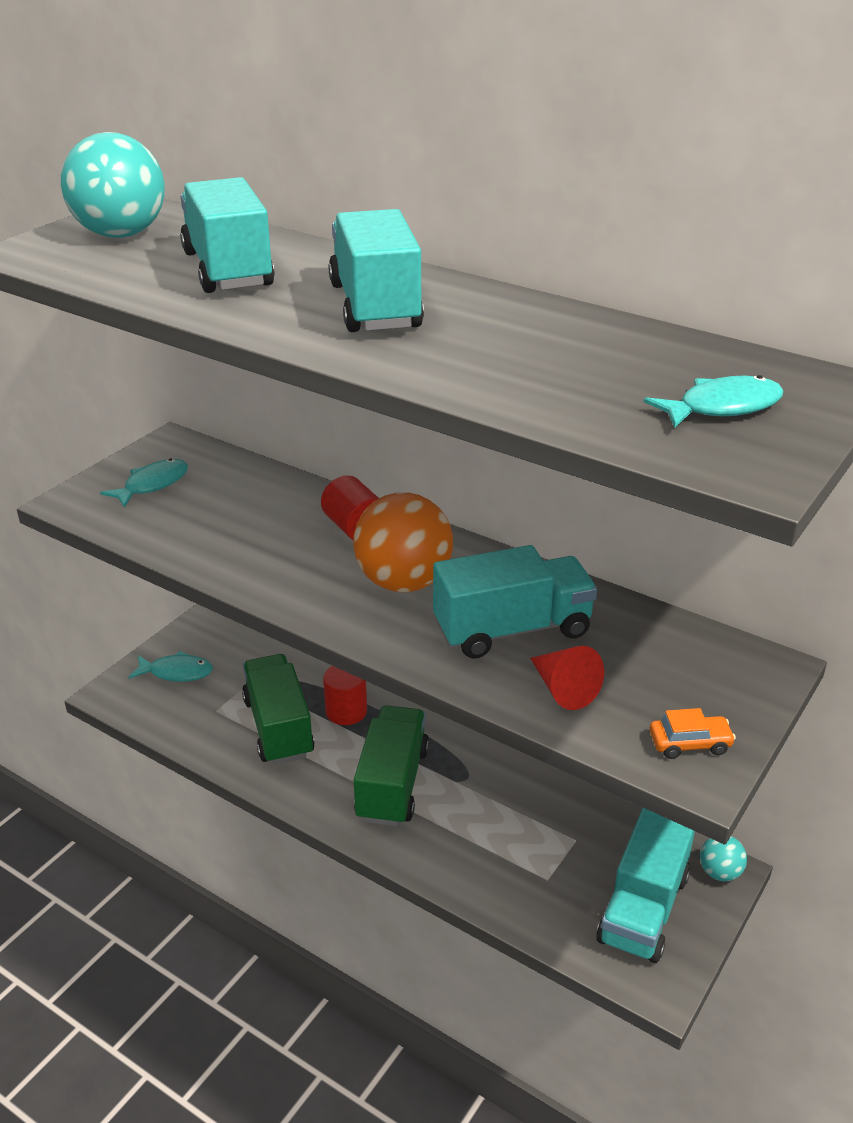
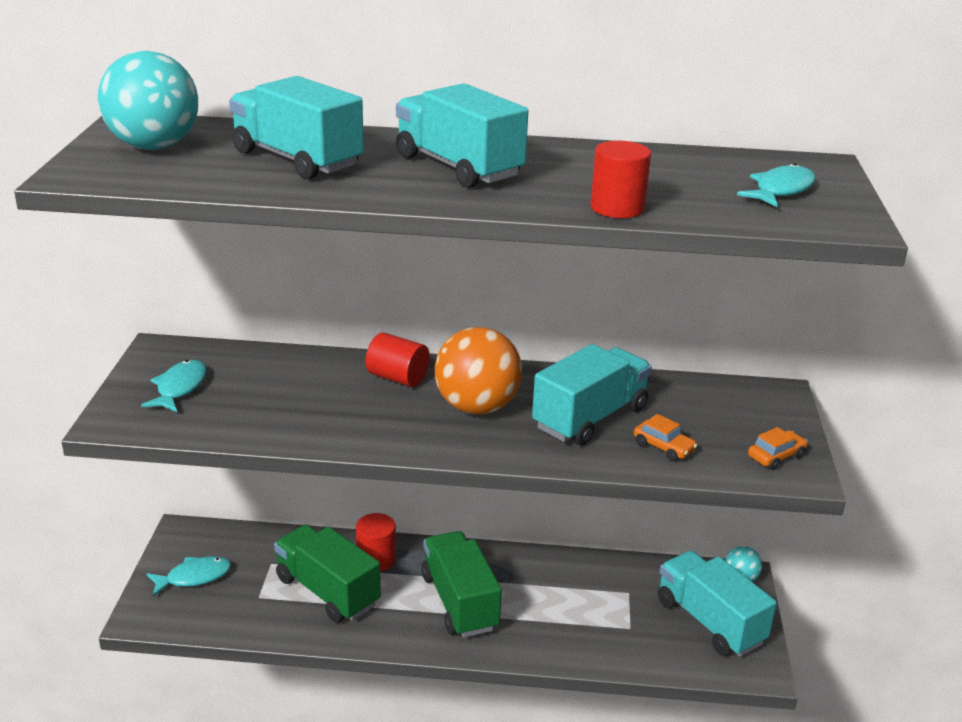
camera: 30 degrees left, 5 degrees down
(483, 388) = (617, 208): none -> red cylinder
(563, 689) = (663, 447): red cone -> orange car
(643, 908) = (709, 622): turquoise truck -> turquoise truck turned 150 degrees clockwise

